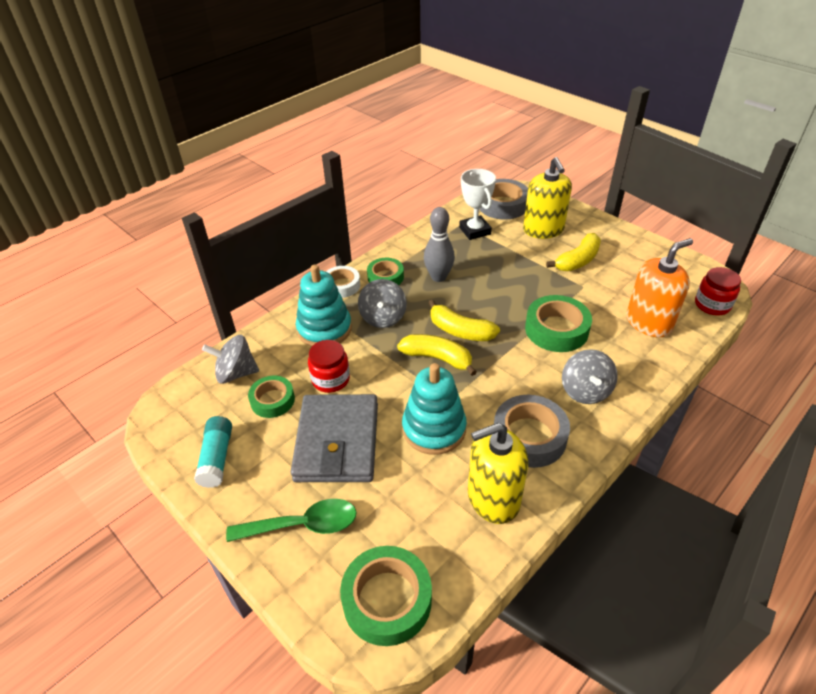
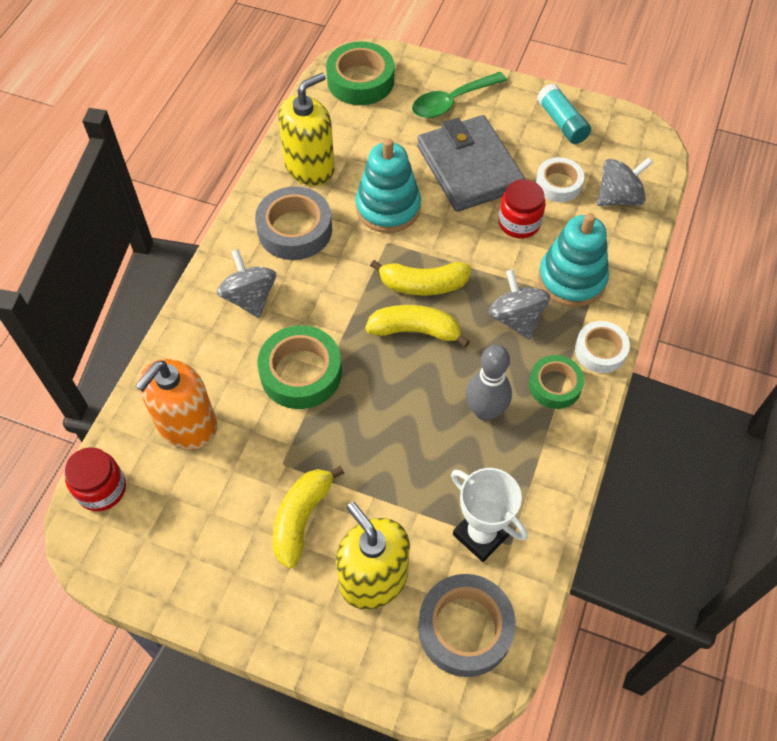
camera: 155 degrees right, 15 degrees up
(272, 400) = (558, 184): green tape -> white tape

